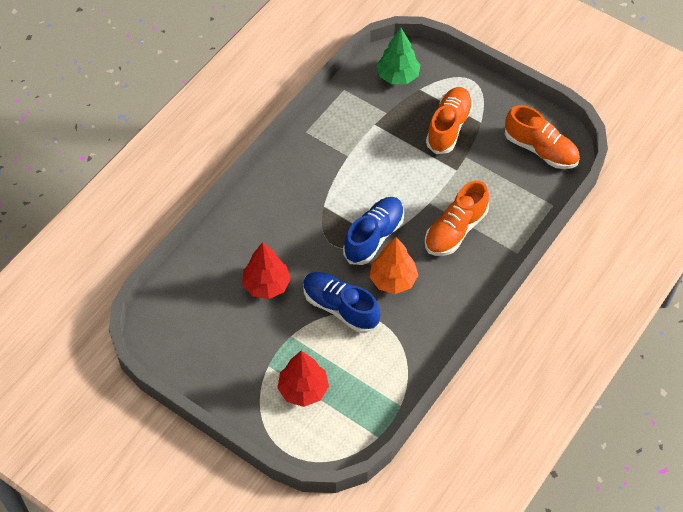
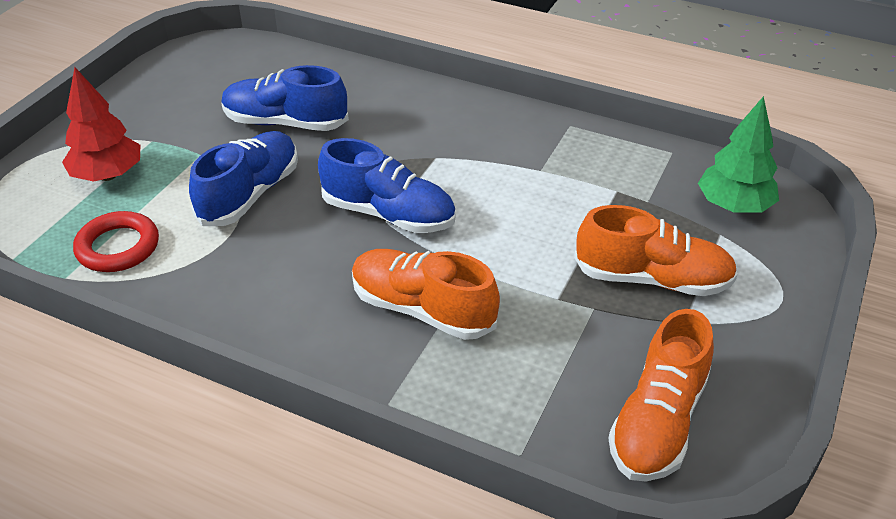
camera: 80 degrees right, 15 degrees down
(266, 285) = (285, 123): red tree -> blue shoe
(378, 379) = (118, 247): none -> red ring
(393, 280) = (307, 244): orange tree -> none

